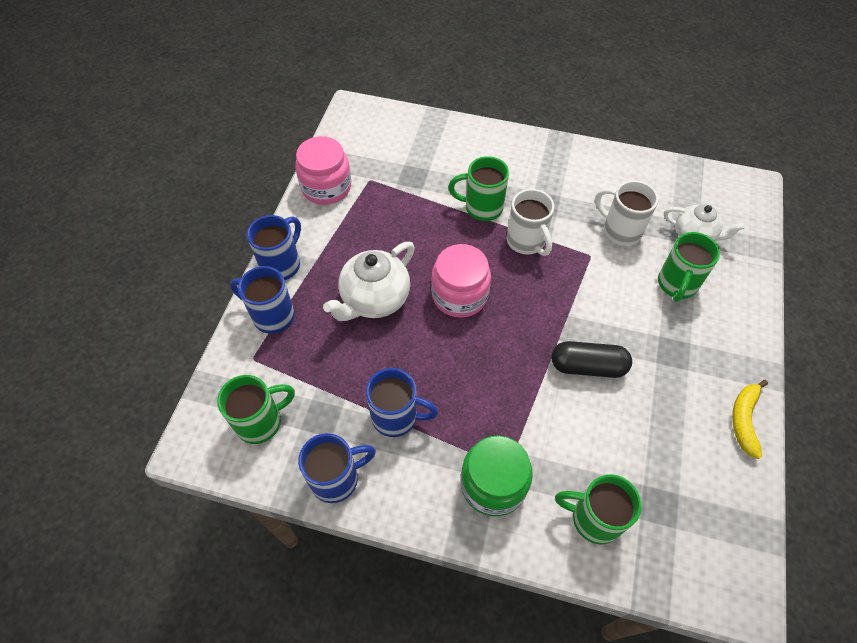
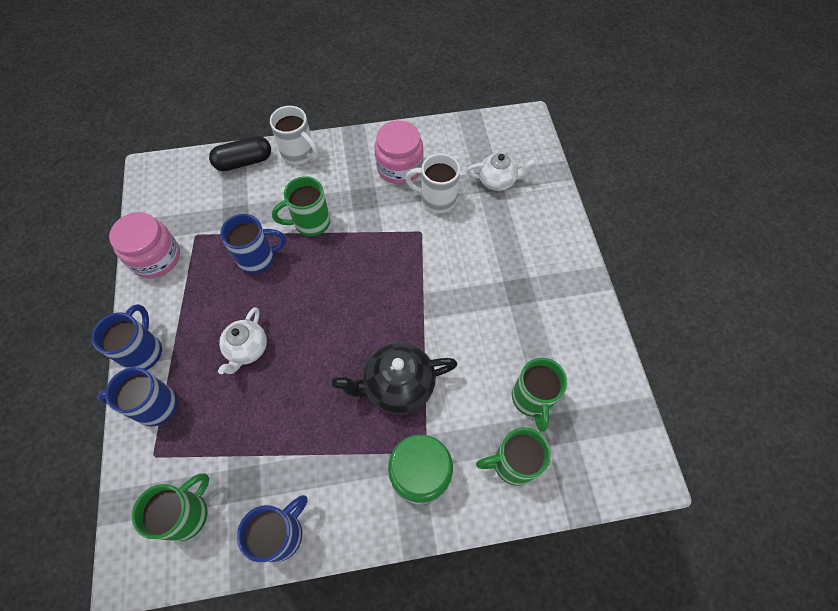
camera: 25 degrees left, 5 degrees up
(374, 299) = (247, 349): white teapot -> white teapot, size x0.66
(396, 417) = (312, 451): blue mug -> blue mug (258, 258)
(459, 295) = (323, 313): pink jar -> pink jar (399, 167)
(505, 392) = (397, 386): none -> black teapot
(526, 241) = (362, 240): white mug -> white mug (299, 154)
(588, 366) = (457, 332): black capsule -> black capsule (244, 162)
(677, 284) = (500, 230): green mug -> green mug (532, 399)
(744, 420) = (593, 325): yellow banana -> none

